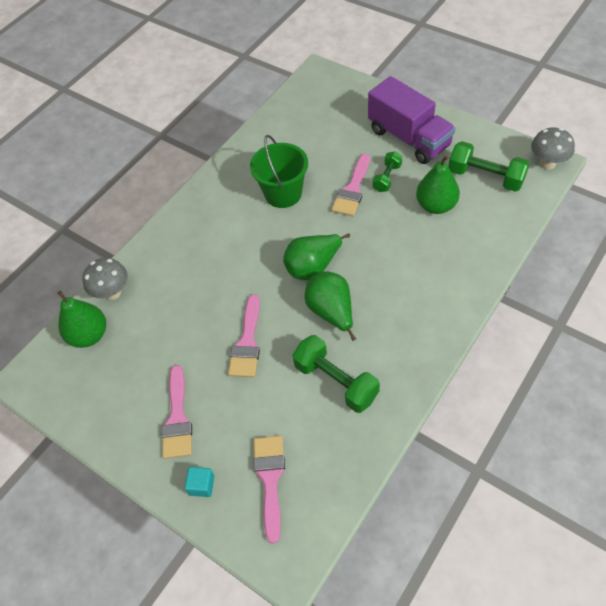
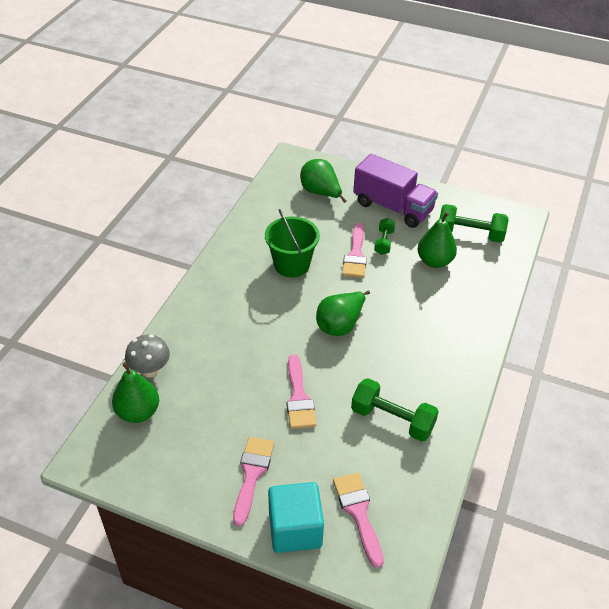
camera: 20 degrees left, 10 degrees down
(177, 418) = (252, 474): pink brush -> pink brush turned 150 degrees counterclockwise
(202, 485) = (295, 529): turquoise cube -> turquoise cube, size x2.19
(331, 312) = (369, 361): green pear -> green pear (320, 193)
(547, 163) = (518, 218): grey mushroom -> none

